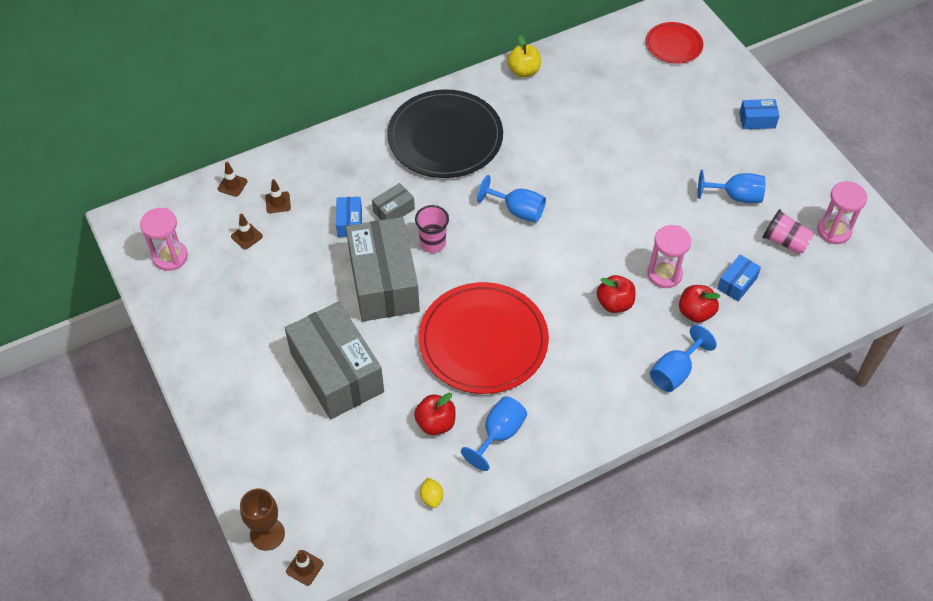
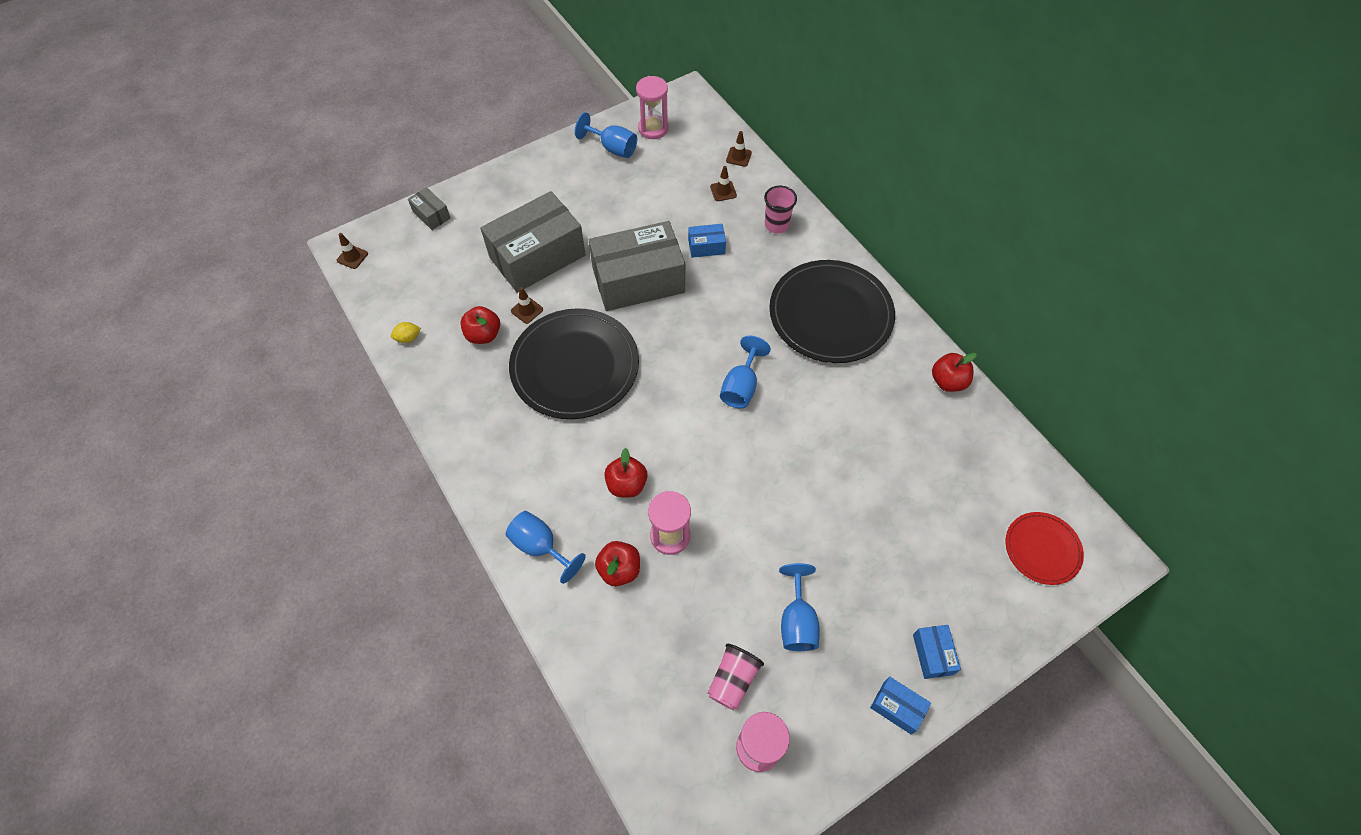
camera: 85 degrees right, 5 degrees up
(246, 236) = (681, 175): brown traffic cone -> brown traffic cone (527, 310)
(267, 534) = (384, 229): brown goblet -> none
(393, 210) = (726, 279): grey box -> grey box (431, 215)
(433, 243) = (689, 315): pink cup -> pink cup (776, 225)
(483, 340) = (575, 366): red plate -> black plate
(499, 434) = (470, 386): blue goblet -> blue goblet (613, 148)
(524, 71) = (948, 381): yellow apple -> red apple
(737, 283) = (663, 618): blue box -> blue box (897, 707)

